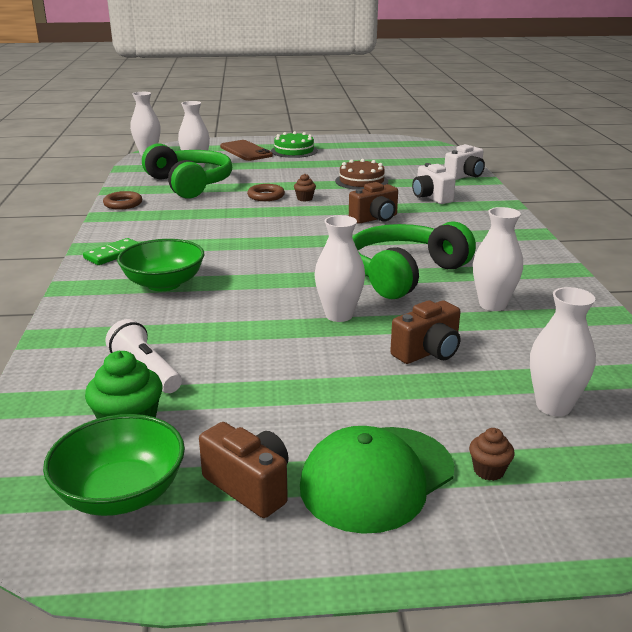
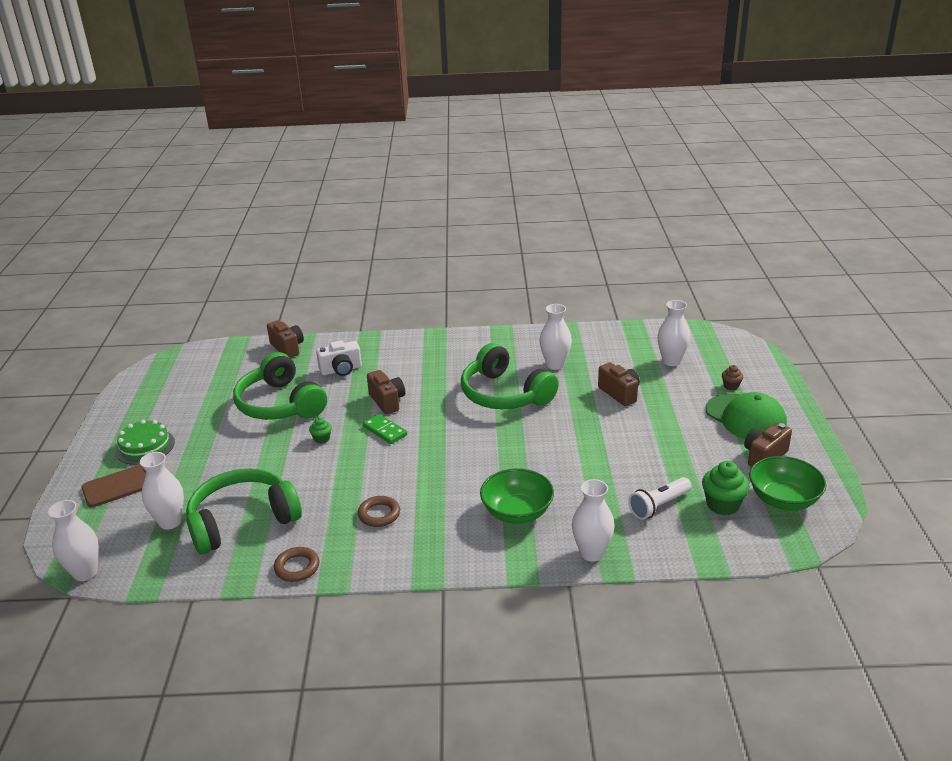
camera: 85 degrees left, 5 degrees up
(114, 254) = (448, 552): green domino -> green domino (385, 431)
(266, 196) = (305, 463): brown ring -> brown ring (379, 514)
(304, 199) = (322, 439): brown cupcake -> green cupcake
(339, 315) = (572, 425): white vase -> white vase (591, 553)
(361, 181) = (280, 404): brown cake -> green headphones
(465, 176) = (287, 348): white camera -> brown camera

